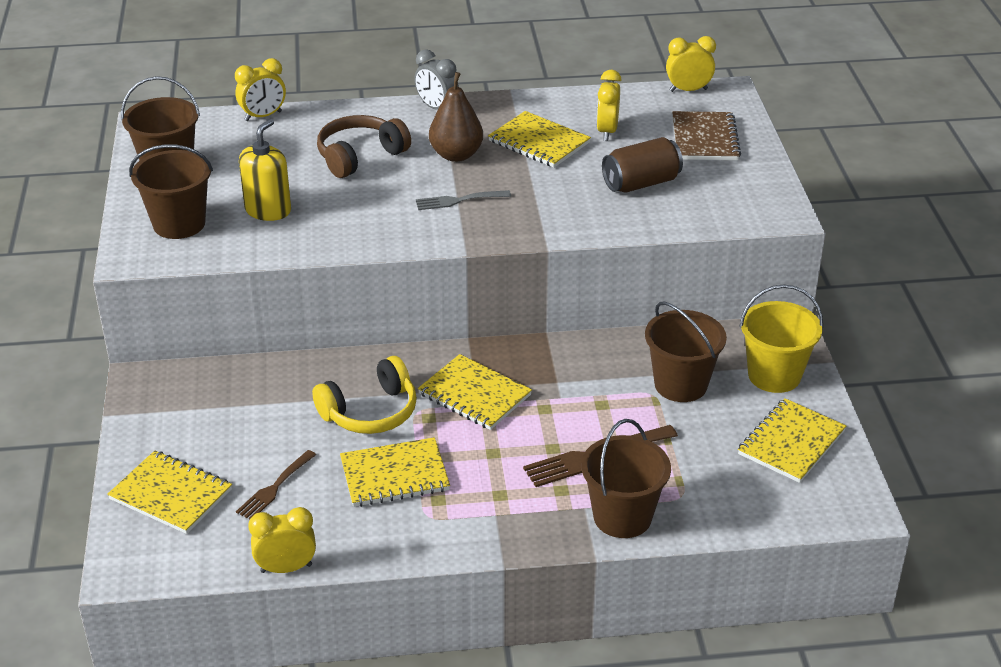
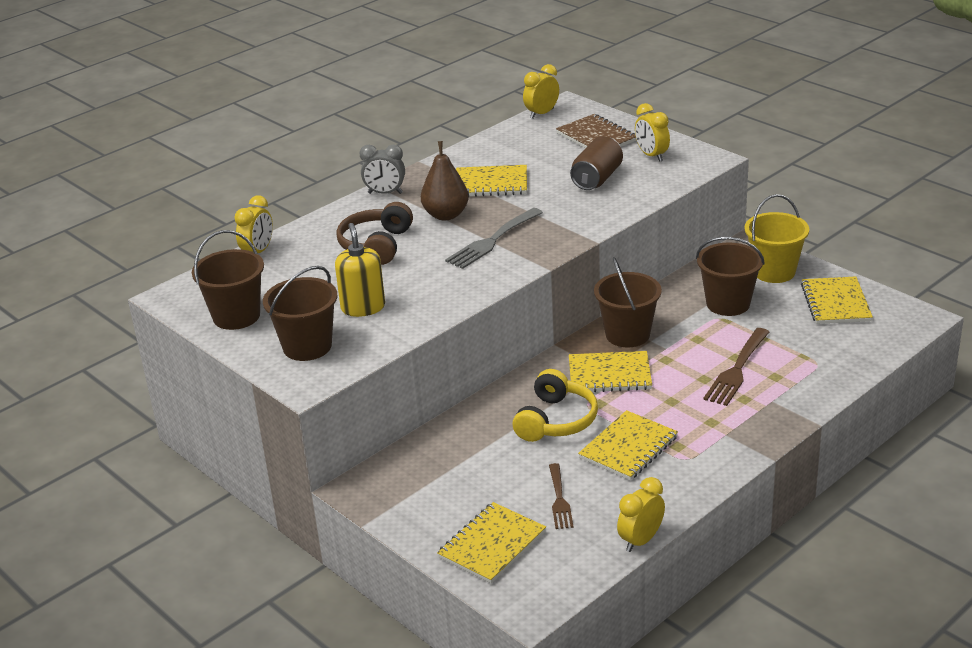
camera: 35 degrees left, 5 degrees down
(171, 494) = (492, 545): yellow notebook -> yellow notebook turned 45 degrees counterclockwise
(459, 200) = (492, 240): grey fork -> grey fork, size x1.54
(607, 131) = (527, 159): yellow clock -> yellow clock (651, 156)
(622, 517) = (801, 393): brown bucket -> brown bucket (627, 334)

